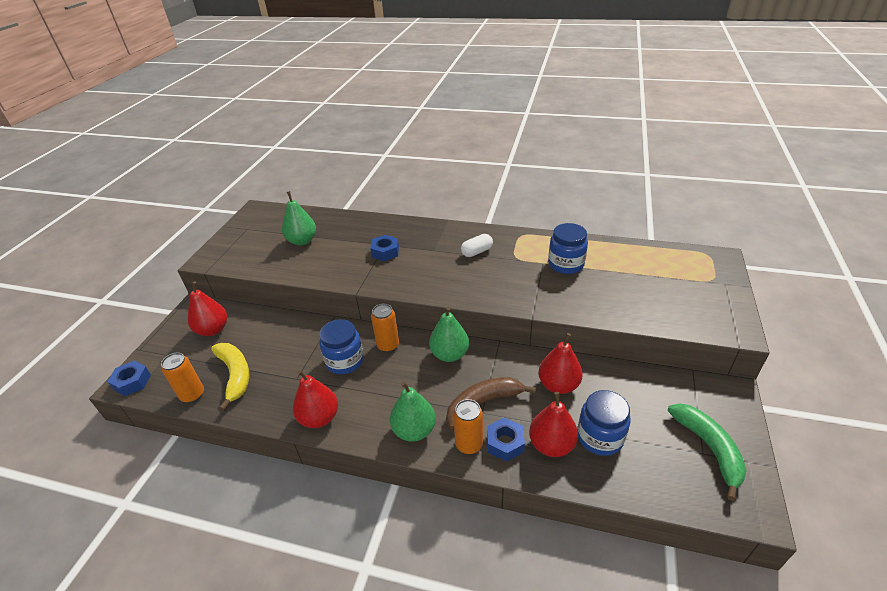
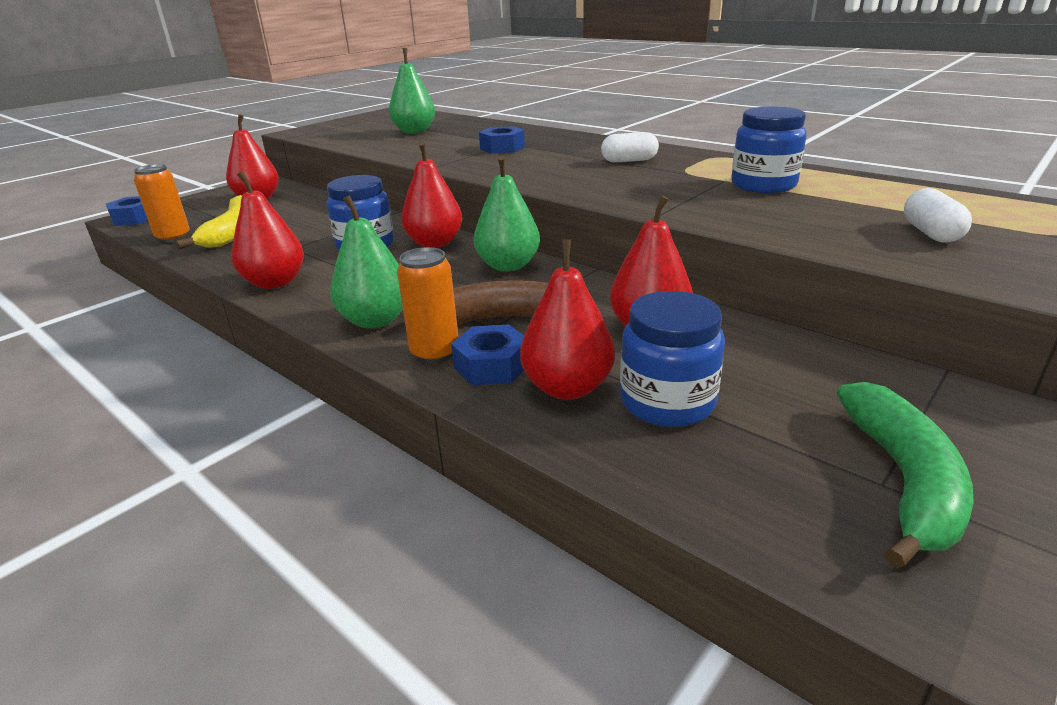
camera: 25 degrees right, 10 degrees down
(388, 345) = (434, 243): orange can -> red pear
(663, 294) = (930, 233): none -> white capsule

